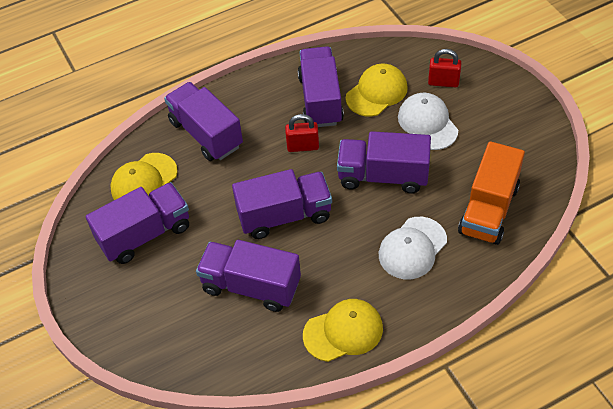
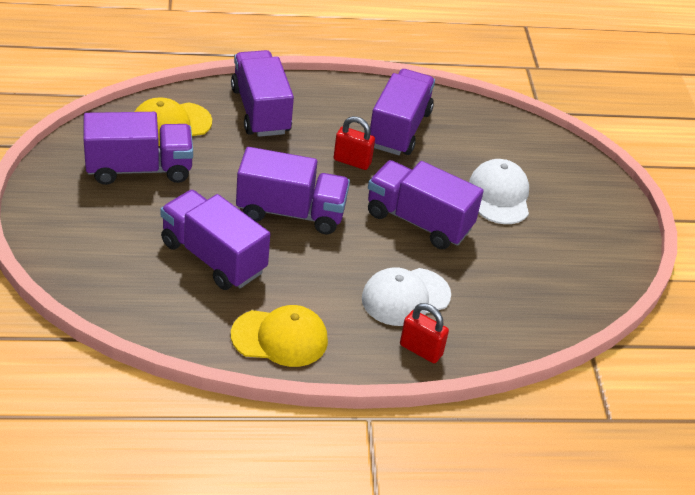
camera: 15 degrees right, 10 degrees down
(376, 92) = (463, 147): yellow cap -> none
(443, 82) = (542, 166): red padlock -> red padlock (421, 350)
(488, 209) = (513, 298): orange truck -> none

